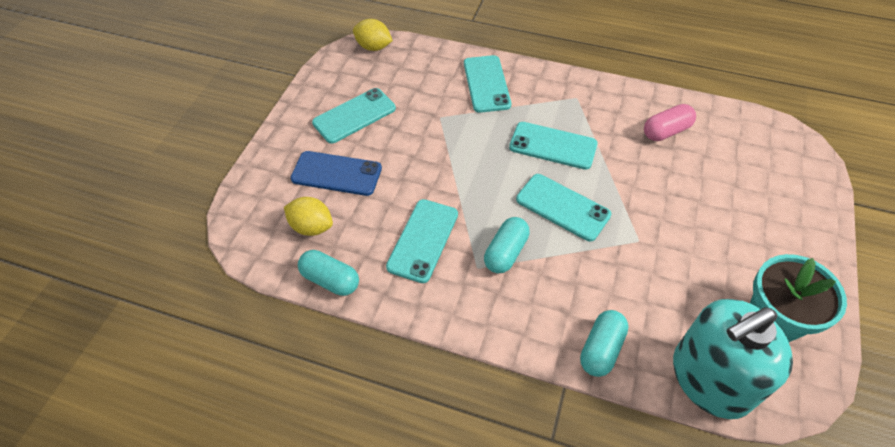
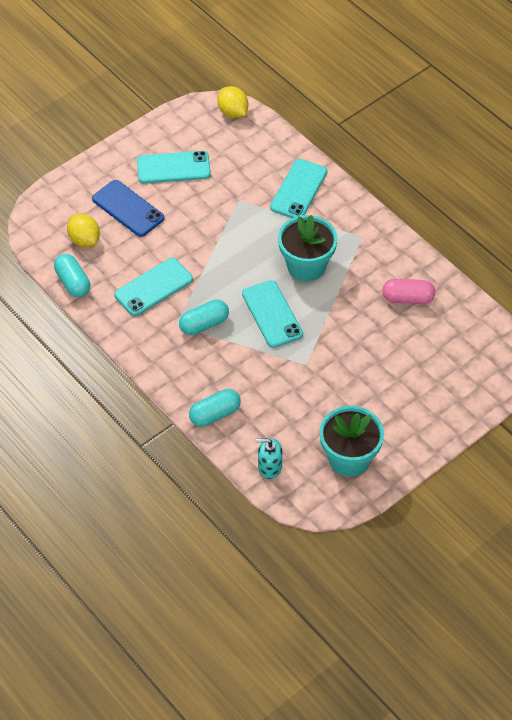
camera: 30 degrees right, 0 degrees up
(553, 146) = (306, 266): turquoise phone -> turquoise flower pot
(710, 379) = (269, 467): turquoise soap dispenser -> turquoise soap dispenser, size x0.44

